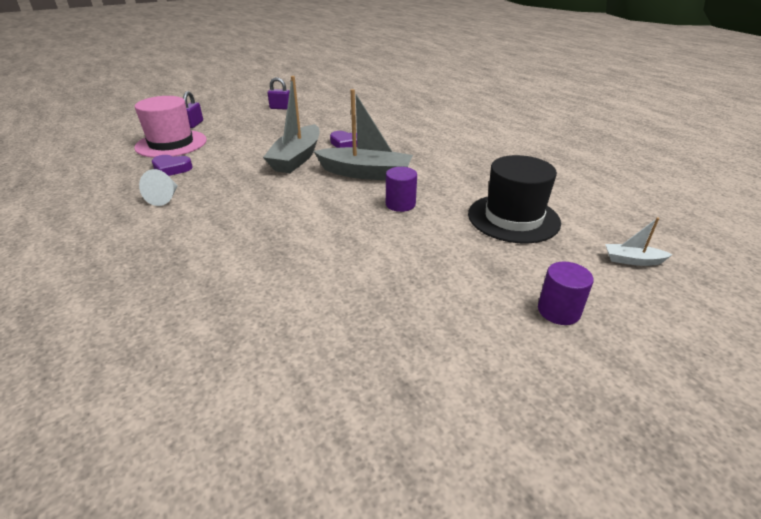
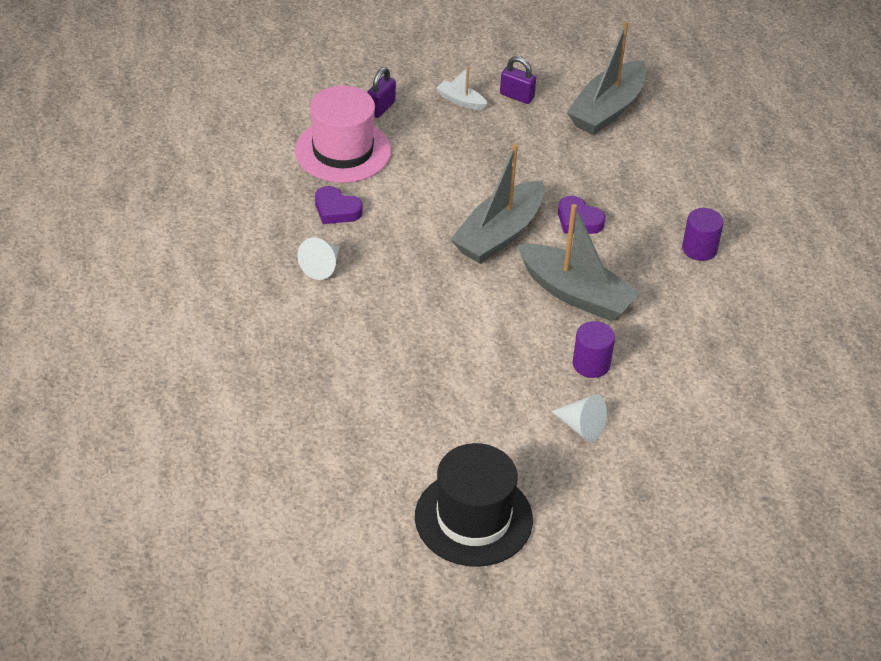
camera: 20 degrees right, 10 degrees up
(336, 104) = (607, 109): none -> grey boat
(419, 240) = (581, 427): none -> white cone
(513, 218) = (712, 429): black hat -> black hat (473, 518)
(558, 311) = (667, 557): purple cylinder -> purple cylinder (699, 249)
(632, 260) = (798, 530): white boat -> white boat (461, 101)

